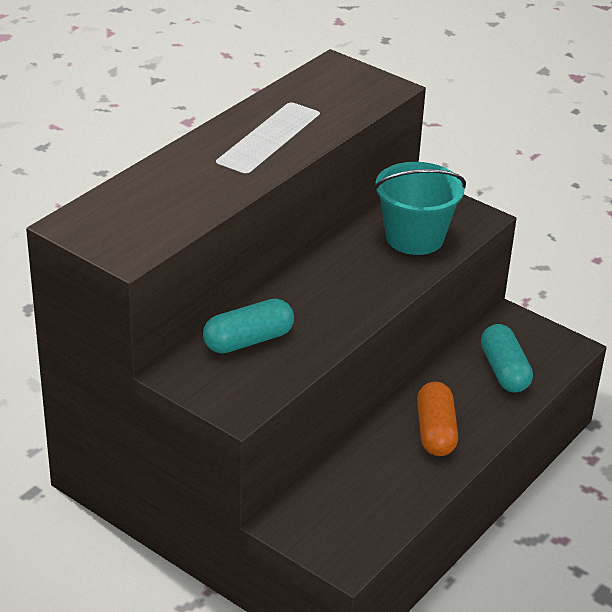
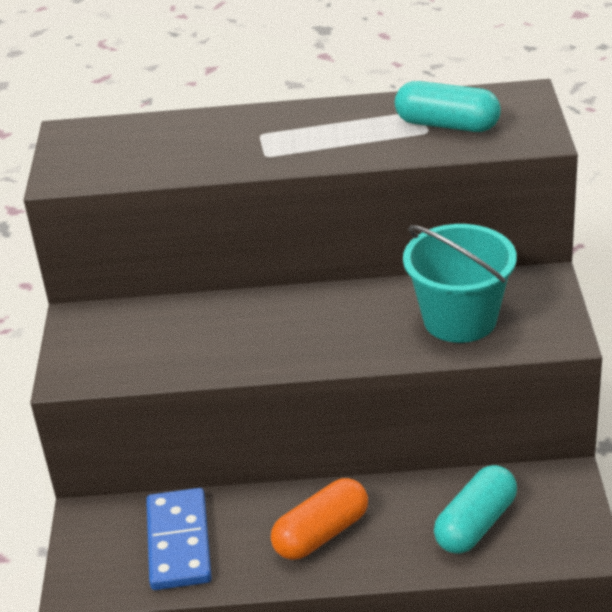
camera: 55 degrees right, 0 degrees up
(248, 340) = (169, 325): turquoise capsule -> turquoise capsule (447, 125)
(364, 494) = (178, 542): none -> blue domino

